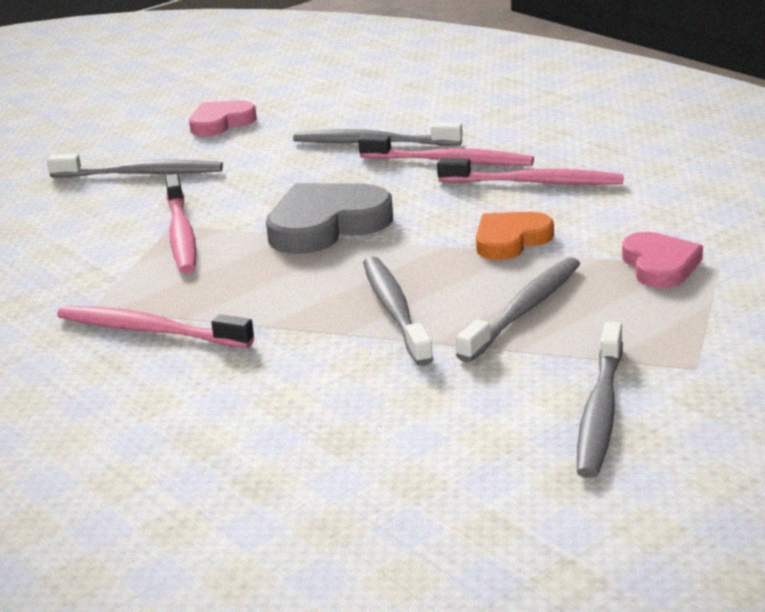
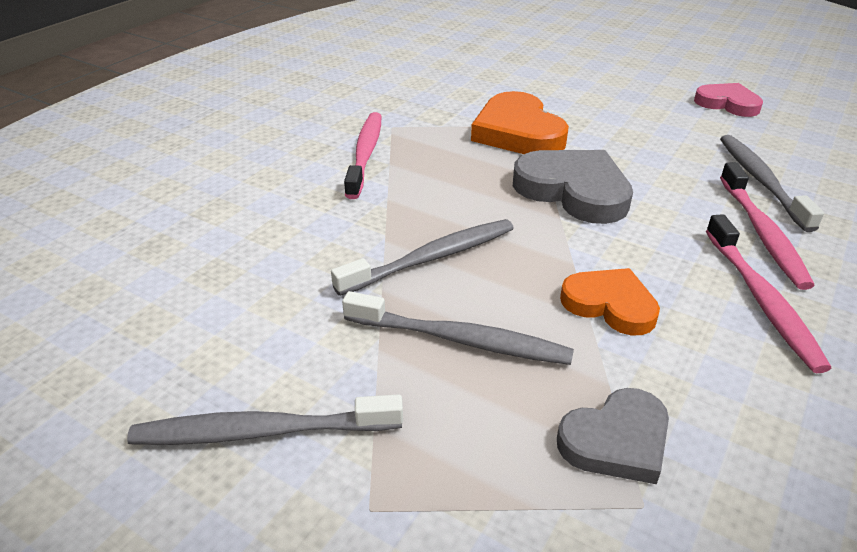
camera: 70 degrees right, 10 degrees up
(141, 174) = (606, 95): grey toothbrush -> none
(181, 234) = (518, 132): pink toothbrush -> orange heart
(660, 265) = (616, 440): pink heart -> grey heart

